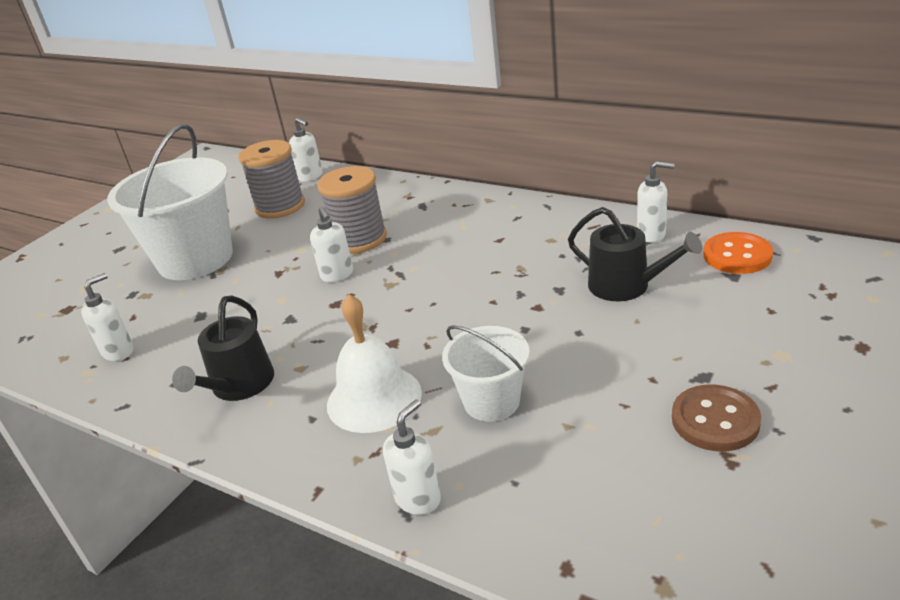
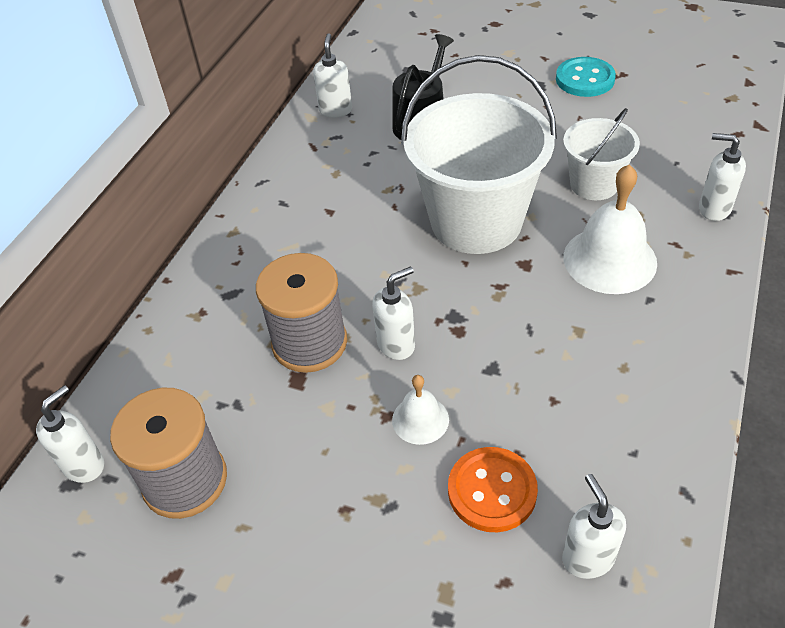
camera: 100 degrees left, 15 degrees up
(119, 351) = (587, 558): white soap dispenser -> white soap dispenser turned 45 degrees clockwise
(195, 259) = (341, 555): white bucket -> white bucket (476, 221)
(239, 385) = (619, 378): black watering can -> none
(266, 286) = (420, 419): none -> white bell
(715, 420) = (585, 79): brown button -> turquoise button
(737, 255) = (377, 67): orange button -> orange button (492, 491)

